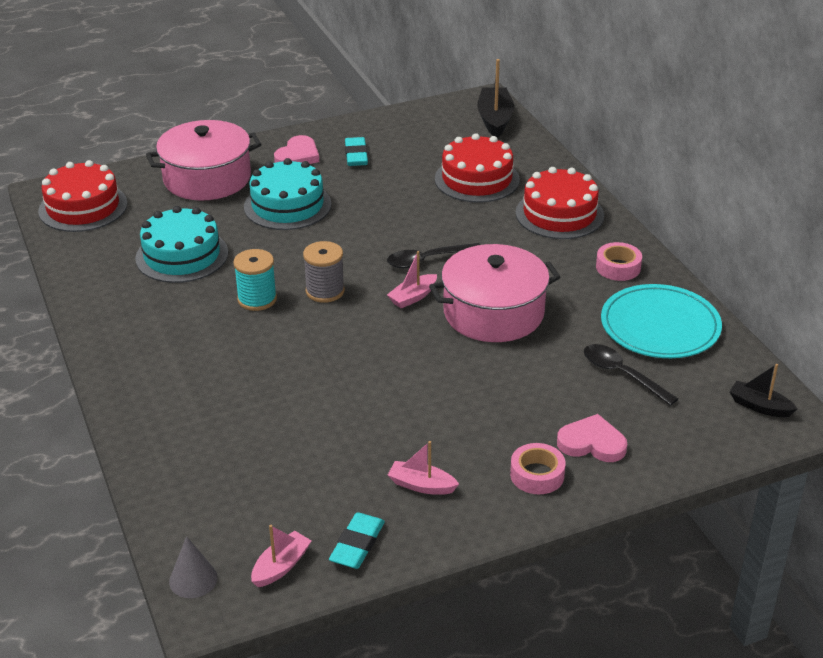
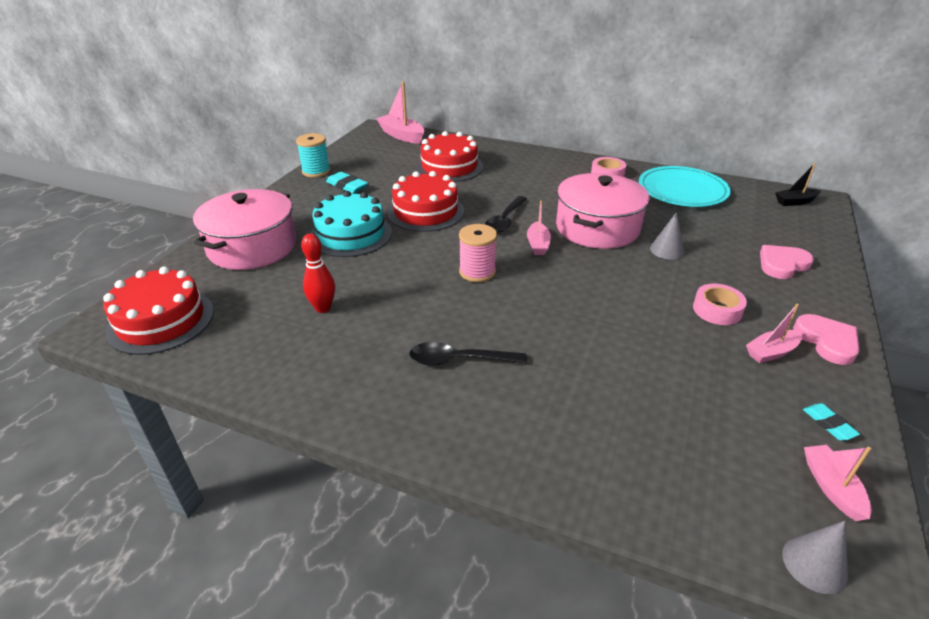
camera: 45 degrees left, 0 degrees up
(182, 255) = (323, 308): turquoise cake -> red bowling pin
(257, 299) = (439, 304): turquoise spool -> turquoise spool (316, 171)
(298, 156) = (304, 203): pink heart -> pink heart (827, 341)
(325, 291) = (477, 272): grey spool -> pink spool
(357, 545) = (828, 424): turquoise eraser -> turquoise eraser, size x0.63
(495, 119) = (402, 135): black boat -> pink boat
(513, 367) = (667, 250): none -> grey cone
(537, 475) = (801, 300): pink tape -> pink tape (717, 310)
(559, 214) = (528, 164): red cake -> red cake (425, 212)
(622, 374) = (718, 222): black spoon -> black spoon (459, 360)

